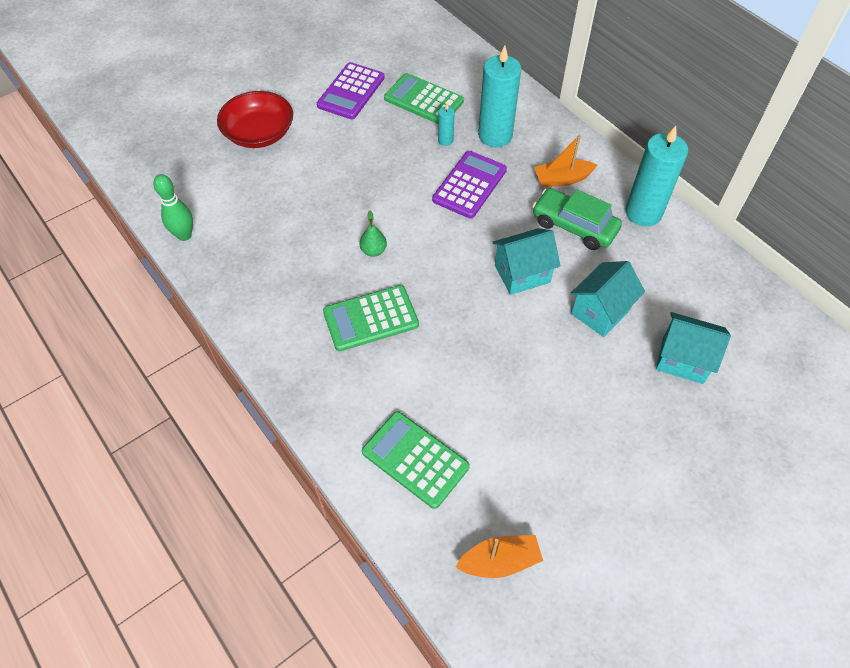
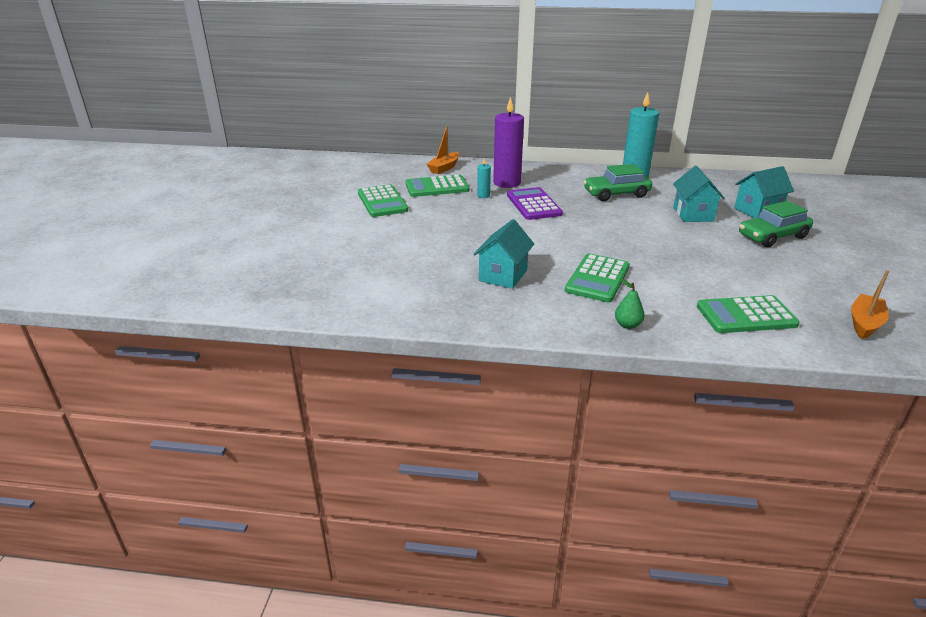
camera: 45 degrees left, 25 degrees down
(184, 235) = (395, 313): green bowling pin -> none
(259, 133) = (353, 244): red bowl -> none
(351, 91) = (382, 202): purple calculator -> green calculator
(373, 251) = (538, 253): green pear -> green pear (627, 325)
(495, 135) = (507, 183): turquoise candle -> purple candle
(522, 274) = (631, 221): turquoise house -> turquoise house (503, 275)
(562, 179) = (574, 182): orange boat -> orange boat (444, 168)
(625, 403) = (772, 236): none -> green car

